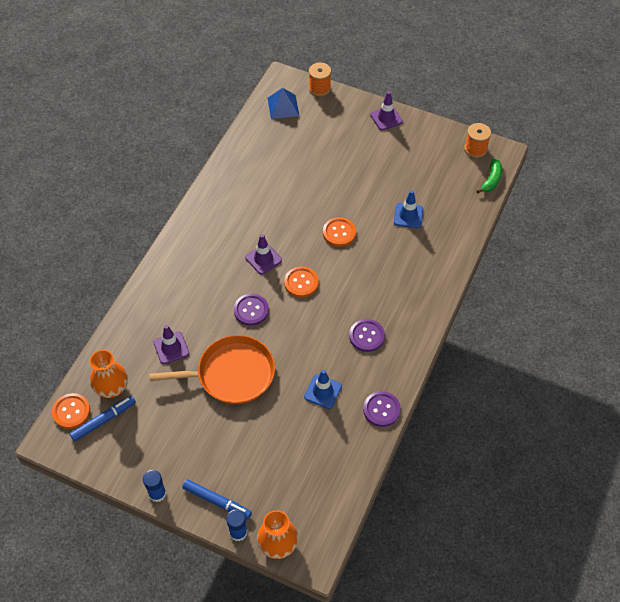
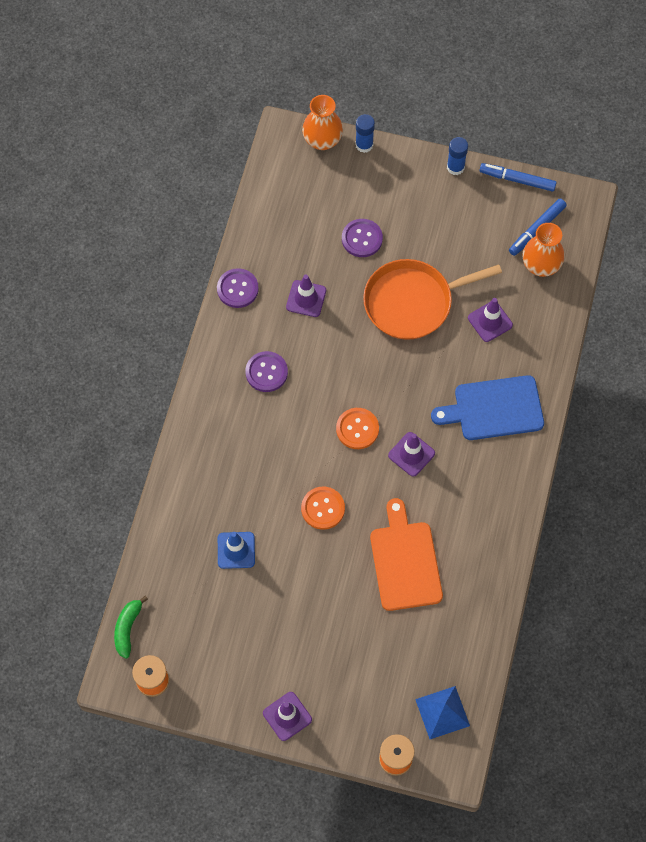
camera: 170 degrees right, 10 degrees up
(71, 411) = (575, 233): orange button -> none
(189, 281) = (494, 409): none -> blue cutting board
(217, 501) = (393, 169): blue marker -> blue marker (517, 180)
(251, 310) = (410, 383): purple button -> purple button (362, 239)
(286, 191) = (405, 562): none -> orange cutting board
(323, 391) = (306, 298): blue traffic cone -> purple traffic cone

